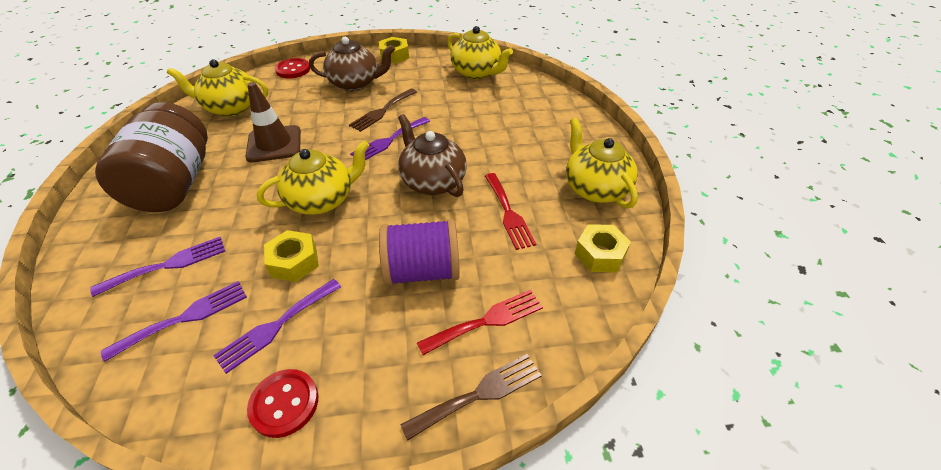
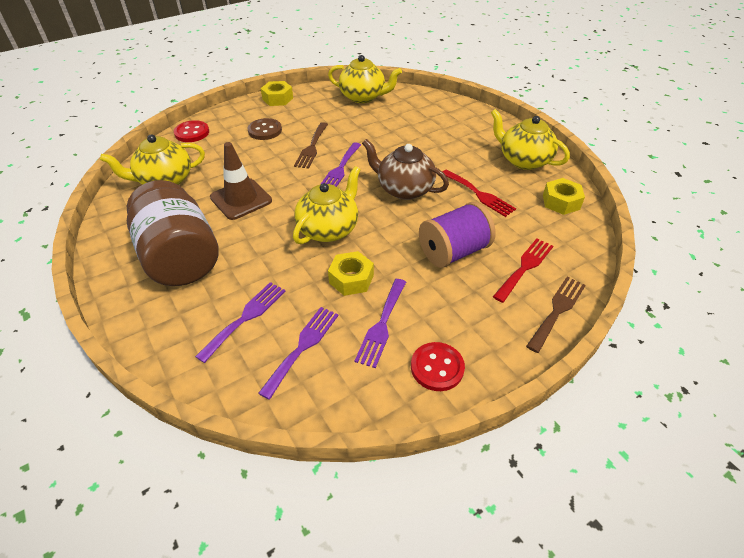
camera: 25 degrees left, 0 degrees up
(355, 83) = (265, 130): brown teapot -> brown button

